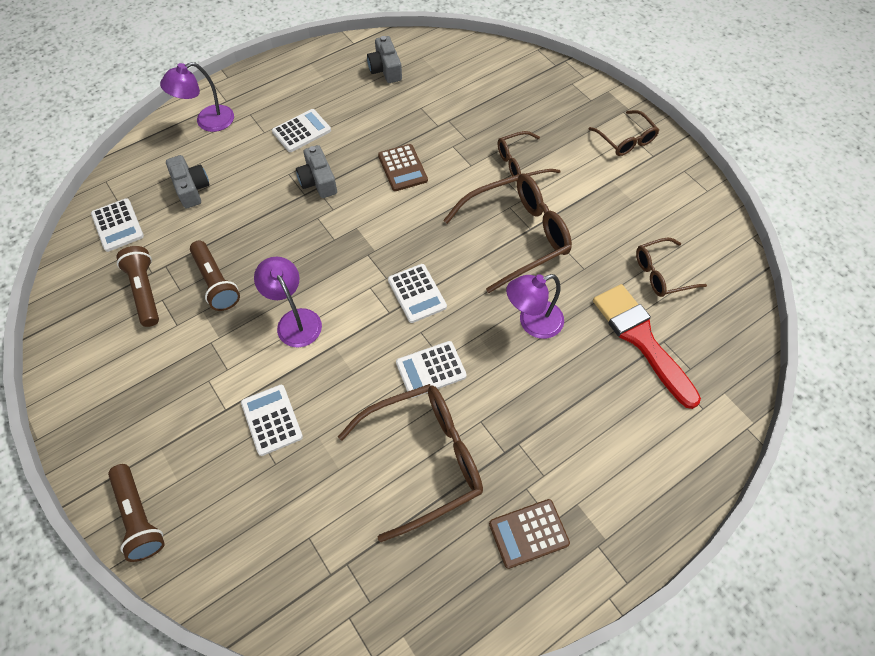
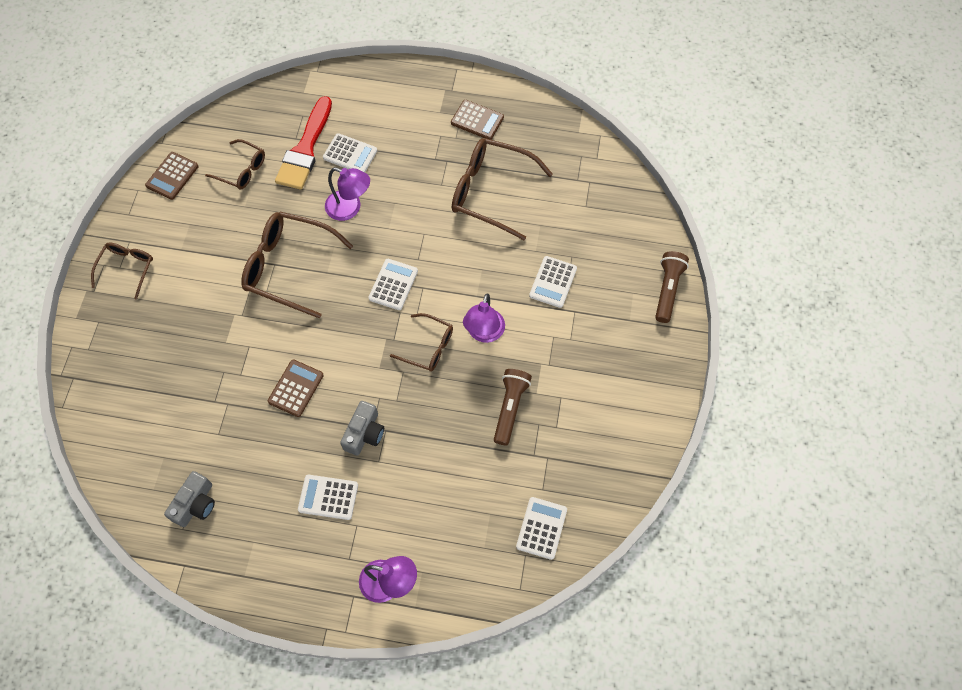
camera: 135 degrees left, 5 degrees up
(145, 291) = (562, 444): brown flashlight -> none
(191, 188) = (460, 515): grey camera -> none
(431, 369) = (436, 233): white calculator -> white calculator (350, 154)
(521, 163) = (216, 316): brown glasses -> brown glasses (428, 347)
(702, 221) = (172, 176): none -> brown calculator

